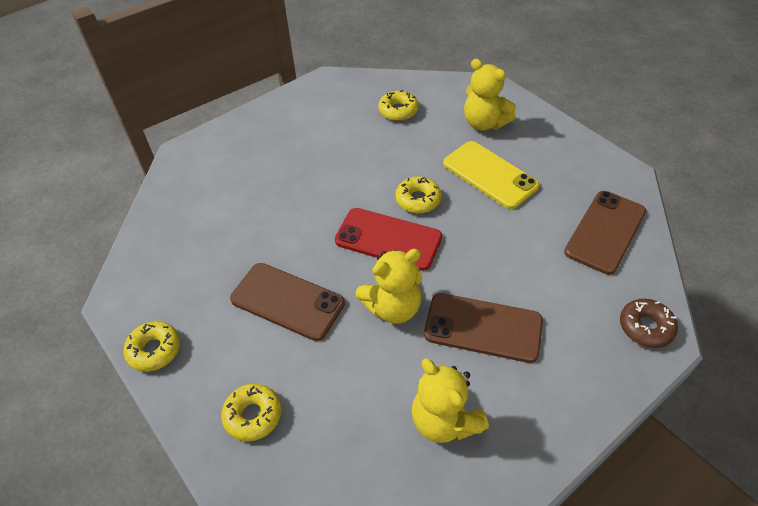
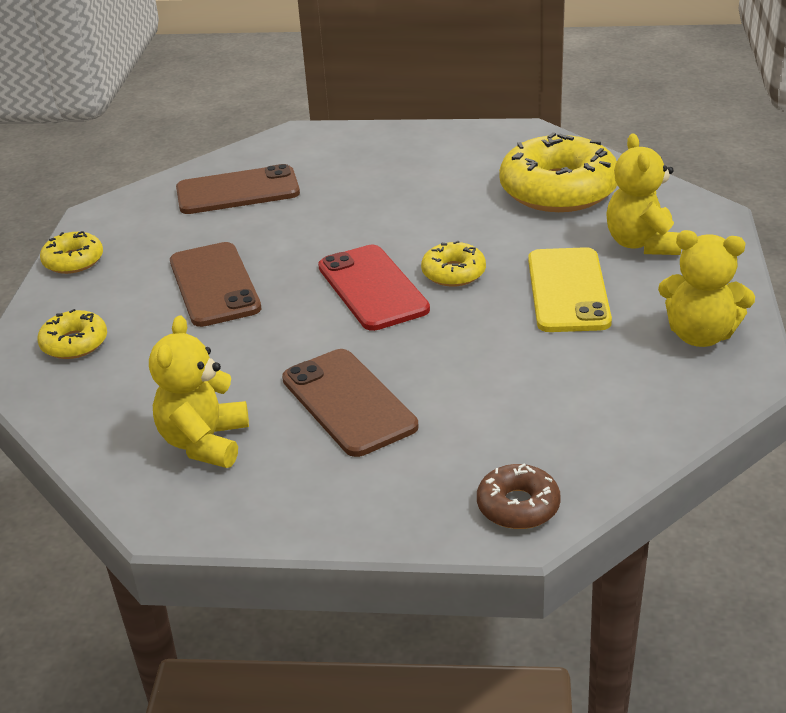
camera: 45 degrees right, 15 degrees down
(393, 307) = (293, 340): yellow teddy bear -> yellow teddy bear (700, 335)
(398, 111) = (558, 190): yellow donut -> yellow donut, size x2.02
(605, 232) = (619, 406): brown phone -> brown phone (238, 191)

